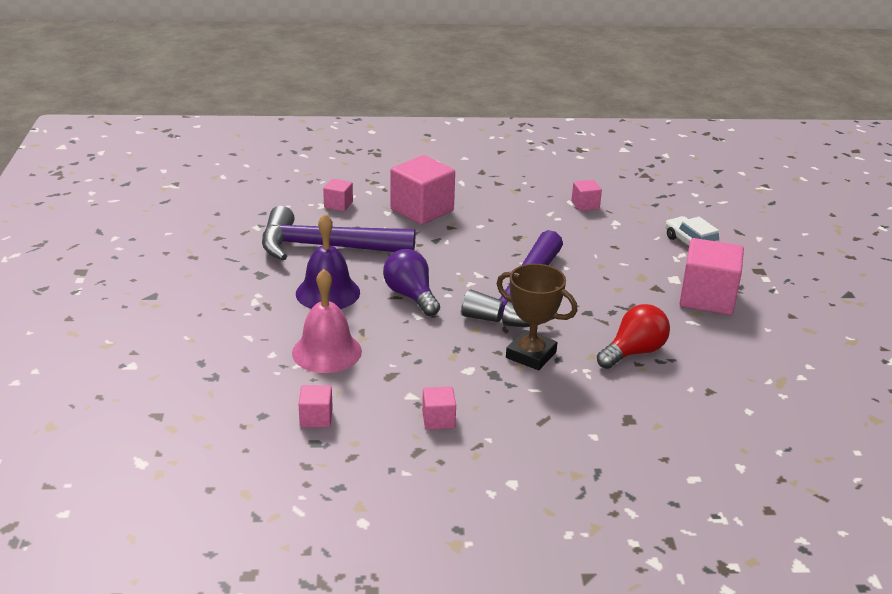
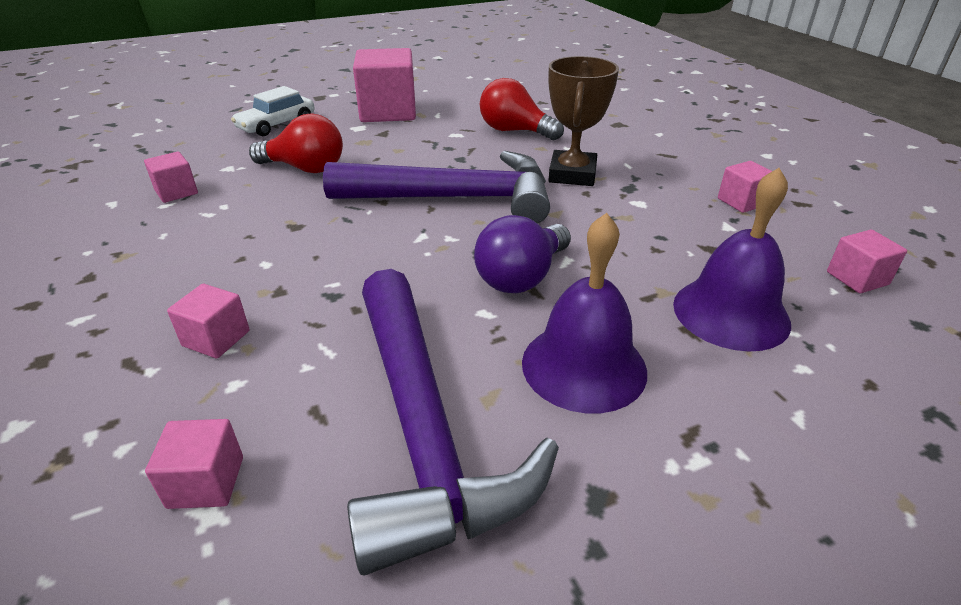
camera: 110 degrees left, 5 degrees up
(327, 352) = (731, 313): pink bell -> purple bell
(422, 210) = (216, 338): pink cube -> pink cube, size x0.49
(600, 248) = (305, 168): none -> red light bulb

